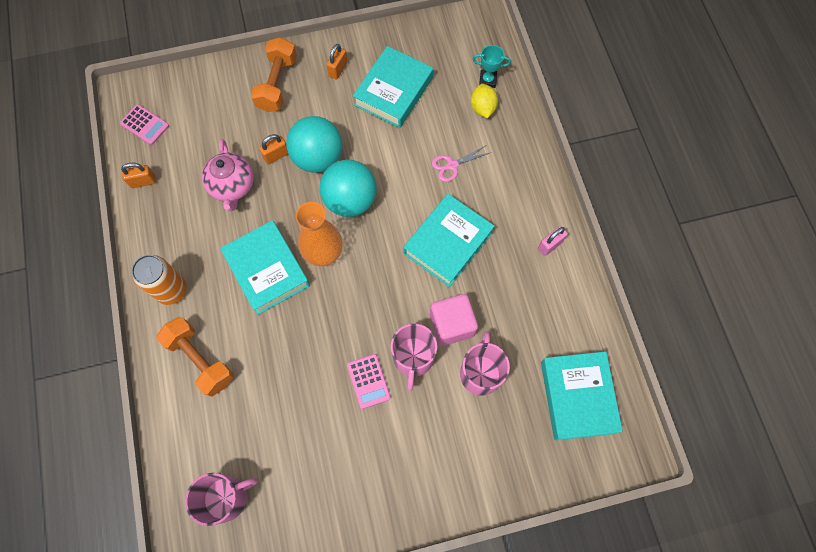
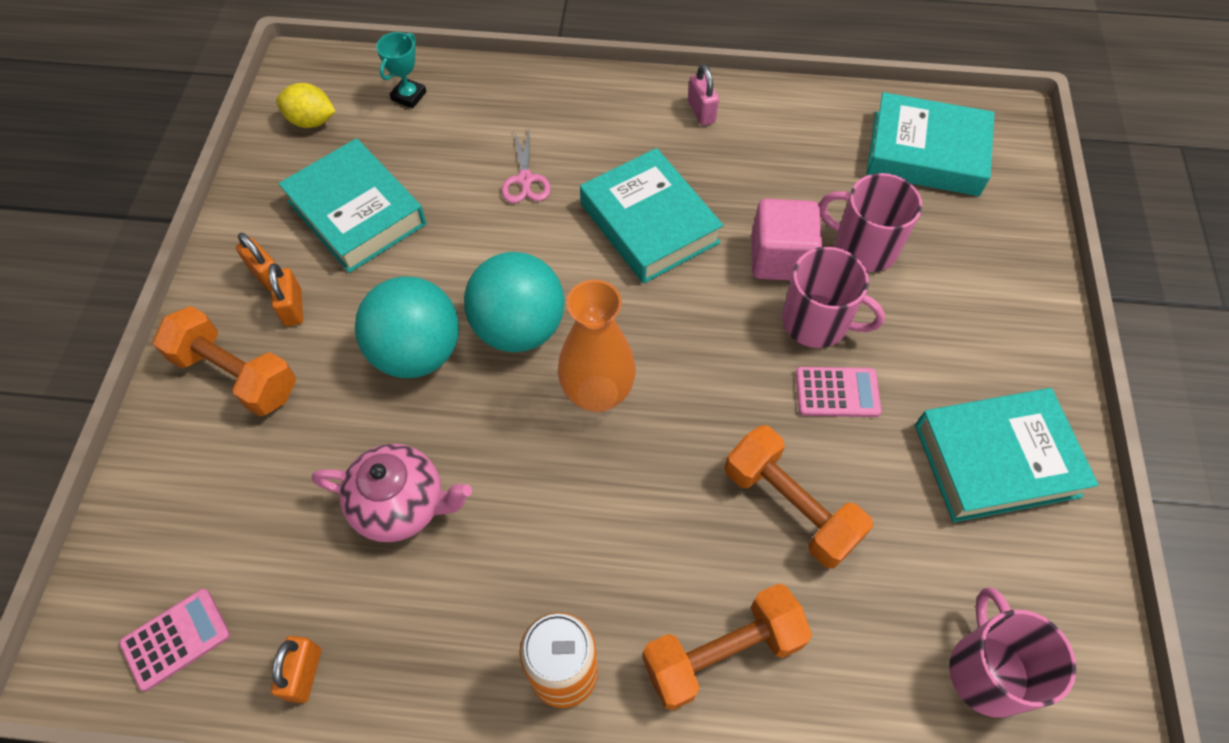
camera: 70 degrees left, 10 degrees down
(267, 270) = (591, 490): turquoise book -> turquoise book (996, 460)
(276, 155) = (378, 415): orange padlock -> orange padlock (293, 308)
(289, 373) = (790, 506): none -> orange dumbbell
(482, 108) = (451, 116): yellow lemon -> yellow lemon (311, 121)

